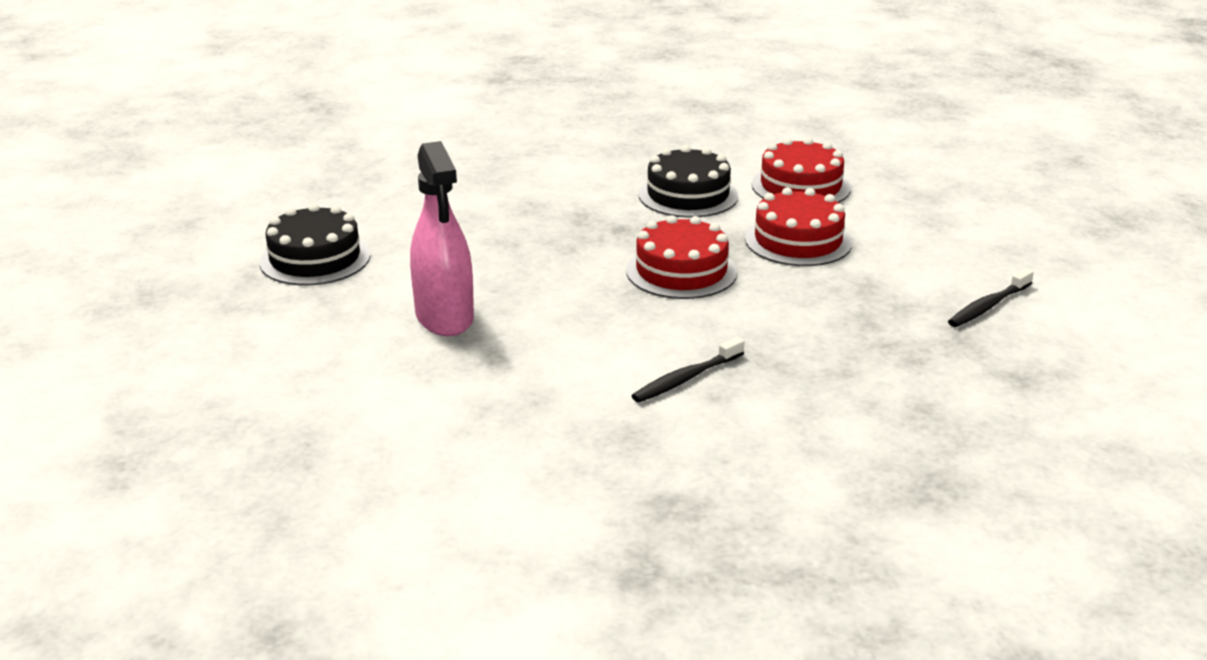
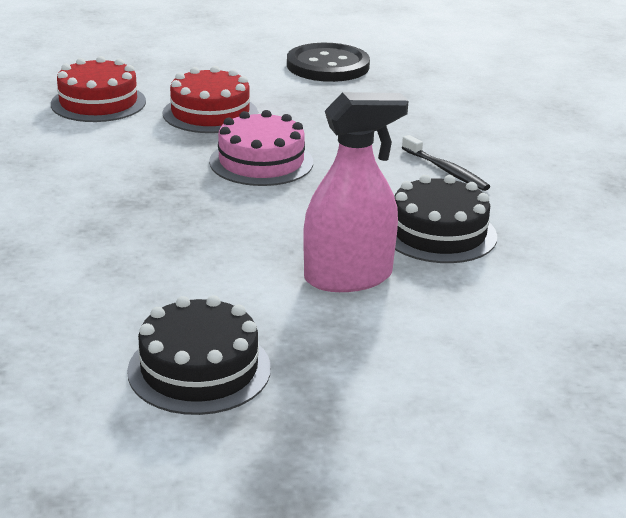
camera: 90 degrees left, 0 degrees up
(681, 271) = (261, 162): red cake -> pink cake
(688, 195) = (98, 150): black cake -> black cake (438, 233)
(988, 306) = (328, 66): black toothbrush -> black button

